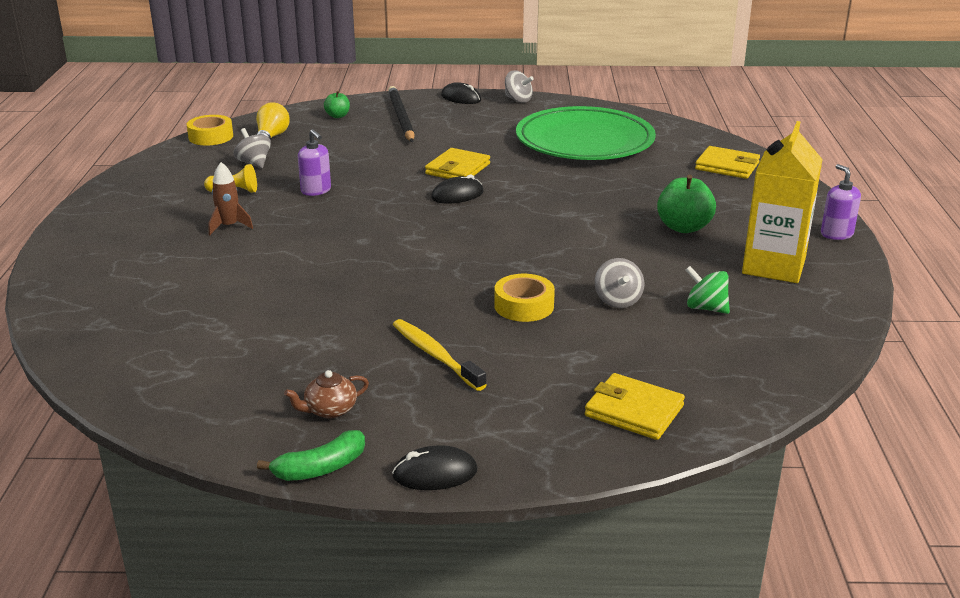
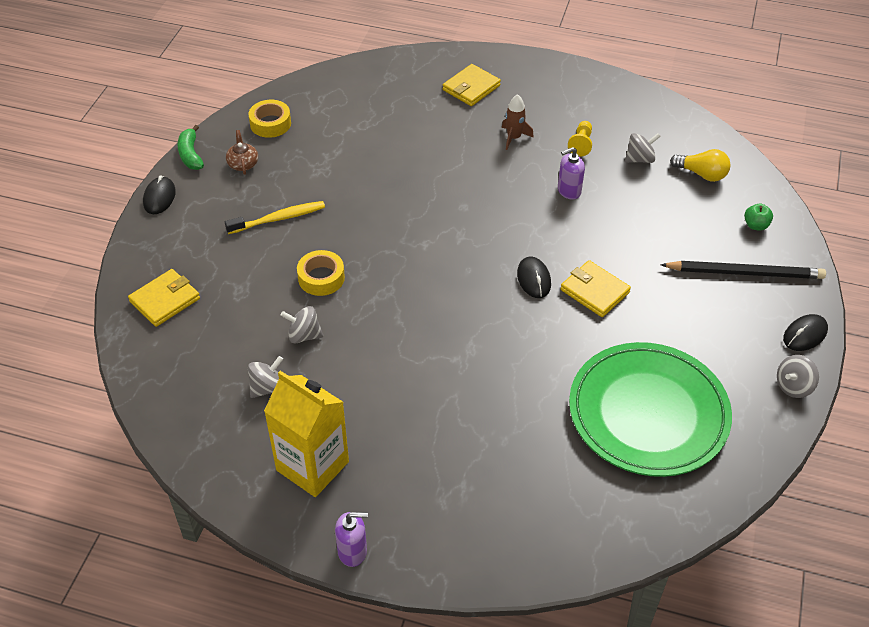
camera: 105 degrees right, 20 degrees up
(211, 137) = (710, 137): yellow tape -> yellow tape (270, 124)
(683, 227) = (412, 426): green apple -> none
(706, 308) = (267, 387): green spinning top -> grey spinning top
(727, 166) = (547, 525): yellow wallet -> yellow wallet (471, 88)

